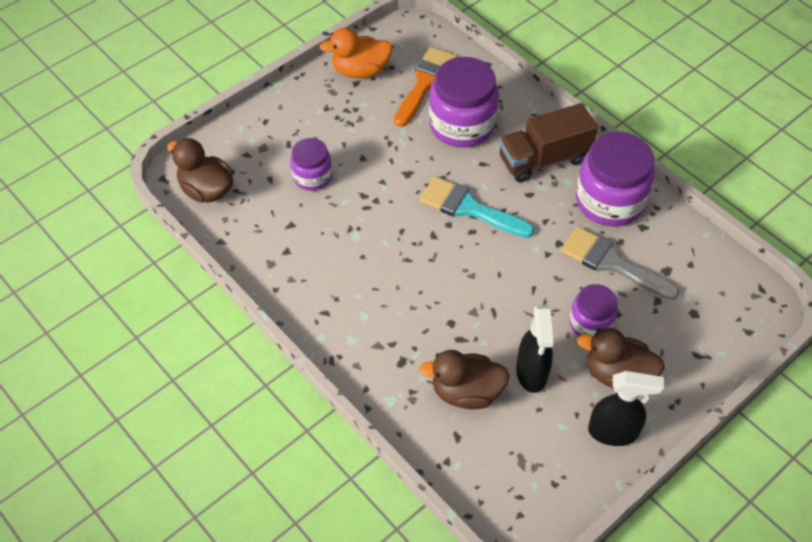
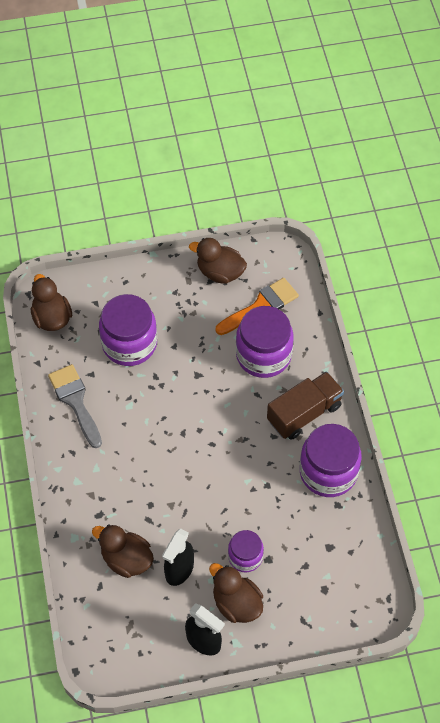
camera: 30 degrees right, 5 degrees up
(312, 176) = (129, 343): purple jar -> purple jar, size x1.74
(360, 71) = (220, 272): orange duck -> brown duck
(469, 208) = (222, 424): turquoise brush -> none
(543, 159) = (304, 413): brown truck -> brown truck turned 135 degrees clockwise
(611, 263) = (293, 520): grey brush -> grey brush (75, 401)

